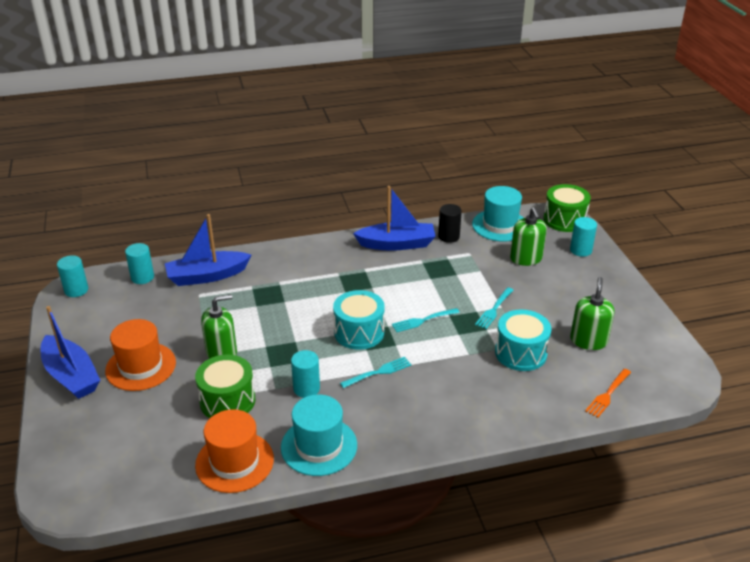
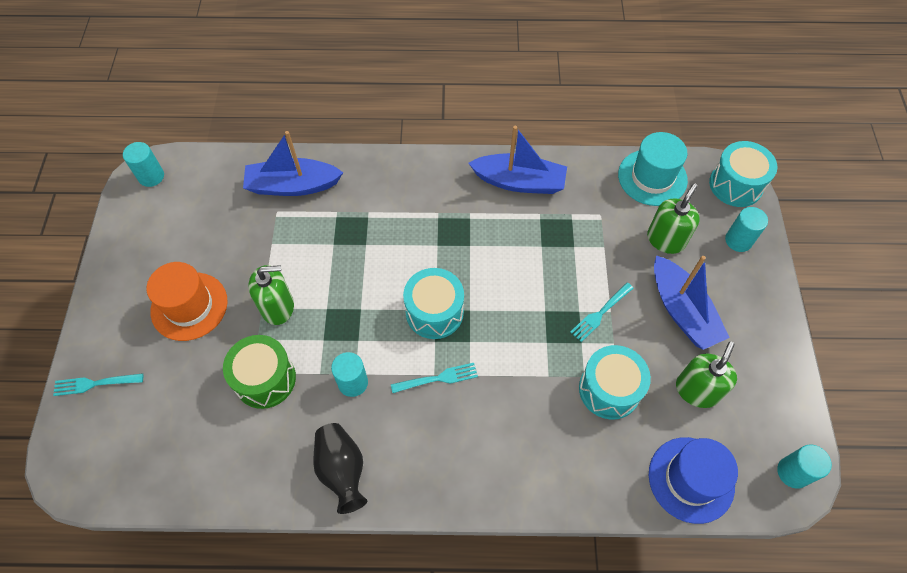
camera: 15 degrees right, 25 degrees up
(71, 376) = (117, 302): blue boat -> blue boat (682, 311)
(142, 277) = (224, 172): turquoise cylinder -> turquoise cylinder (793, 472)
(234, 462) = (249, 468): orange hat -> none
(319, 446) = (342, 470): turquoise hat -> black vase
(423, 320) = (513, 311): turquoise fork -> turquoise fork (95, 383)
(448, 236) = (584, 183): black cylinder -> none
(526, 258) = (666, 239): green soap dispenser -> green soap dispenser turned 150 degrees counterclockwise
(564, 220) = (735, 185): green drum -> turquoise drum
(608, 394) = (691, 479): orange fork -> blue hat

